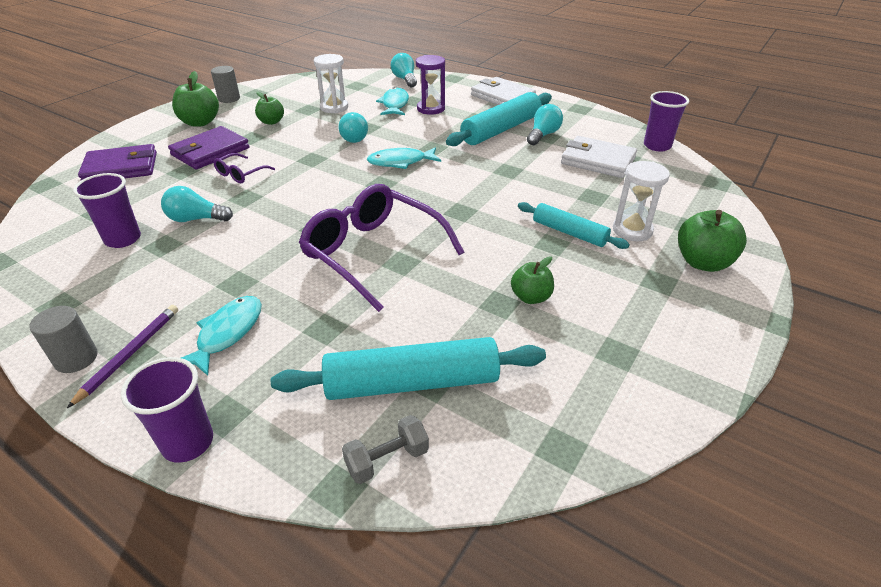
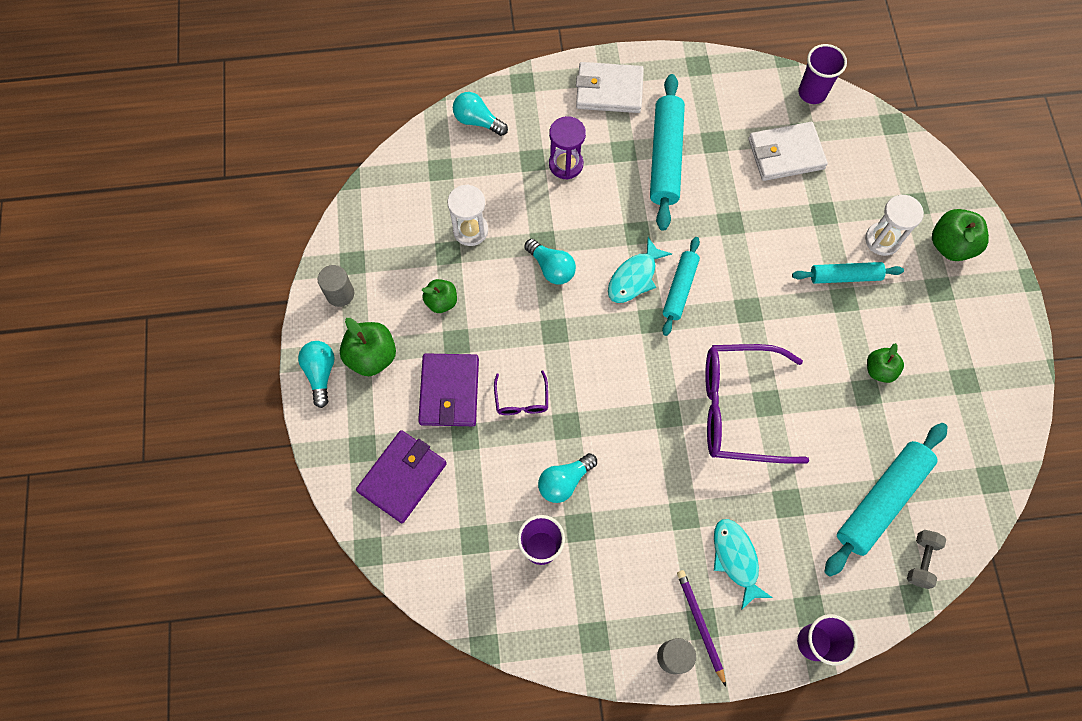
camera: 40 degrees left, 30 degrees up
(394, 104) = (522, 180): turquoise fish -> none
(423, 180) = (679, 289): none -> turquoise rolling pin
(543, 135) = (708, 141): turquoise light bulb -> turquoise light bulb (320, 373)

